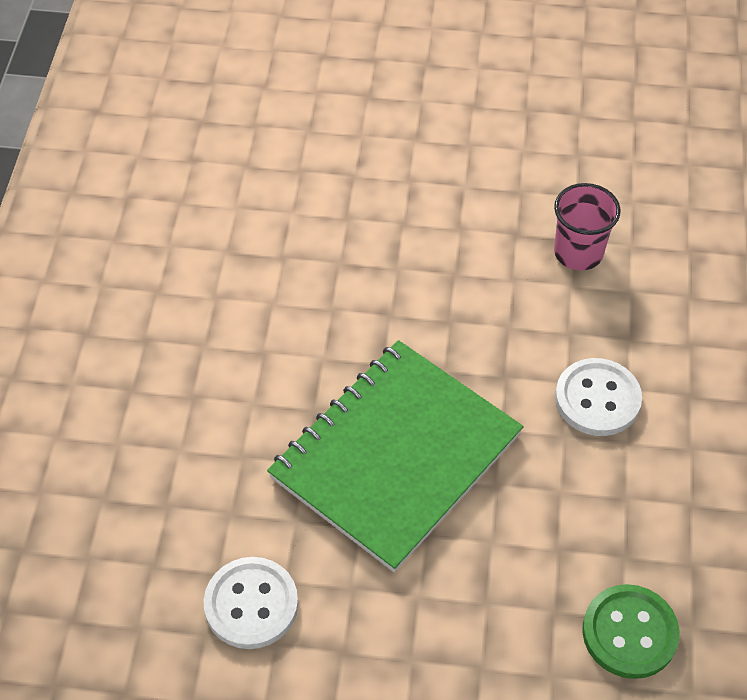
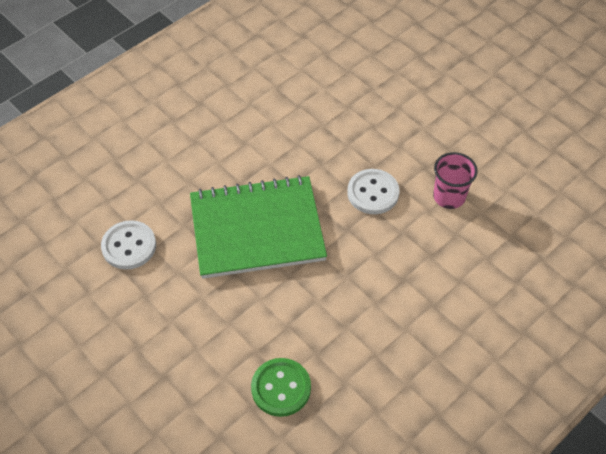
camera: 40 degrees right, 0 degrees up
(597, 399) = (382, 272): white button -> white button (373, 193)

